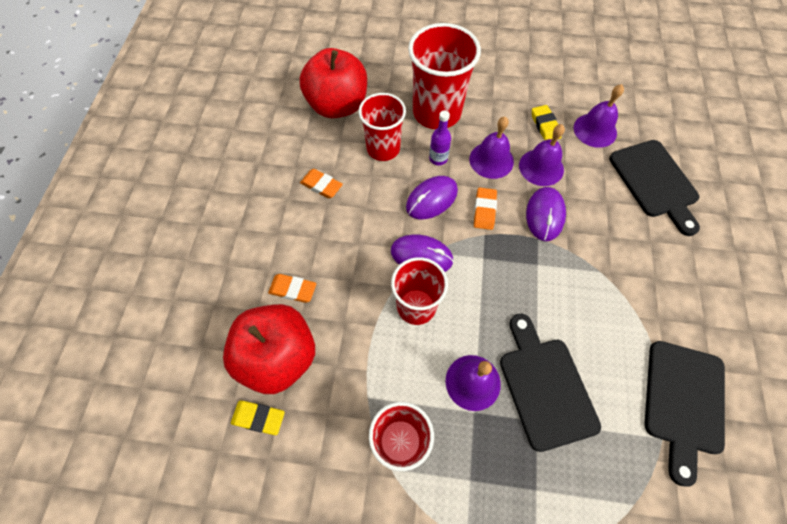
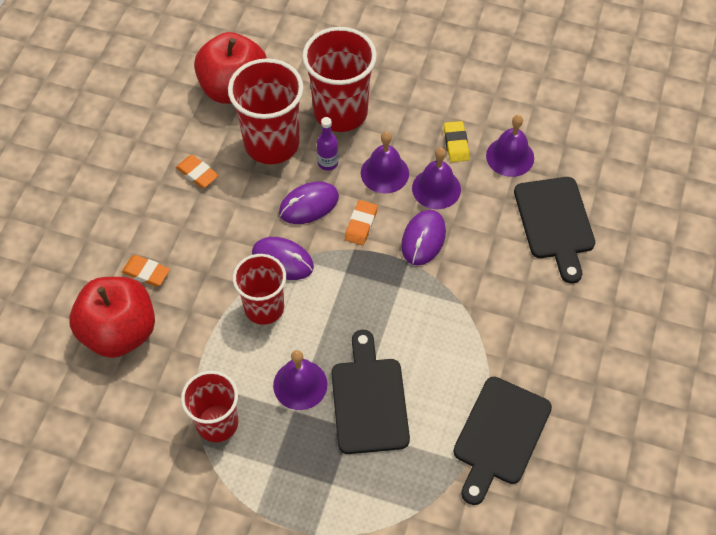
camera: 10 degrees right, 5 degrees down
(258, 418) = (91, 382): yellow eraser -> none
(383, 148) = (272, 143): red cup -> red cup, size x1.51

